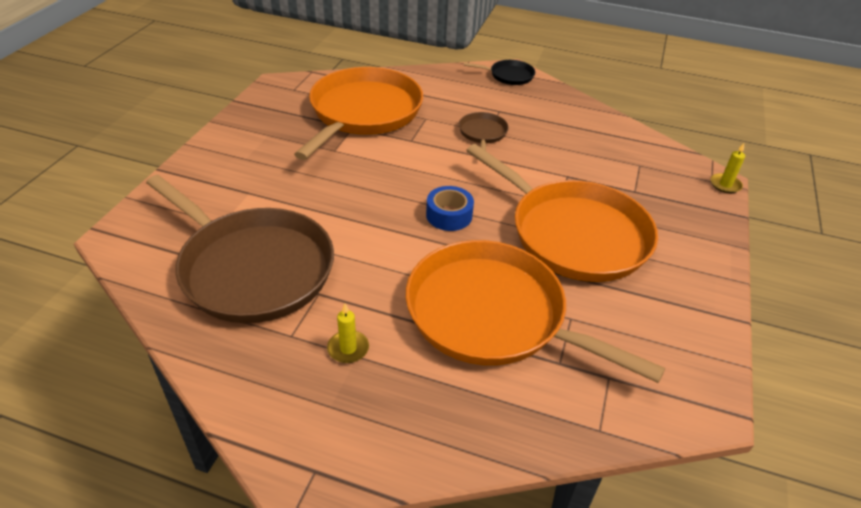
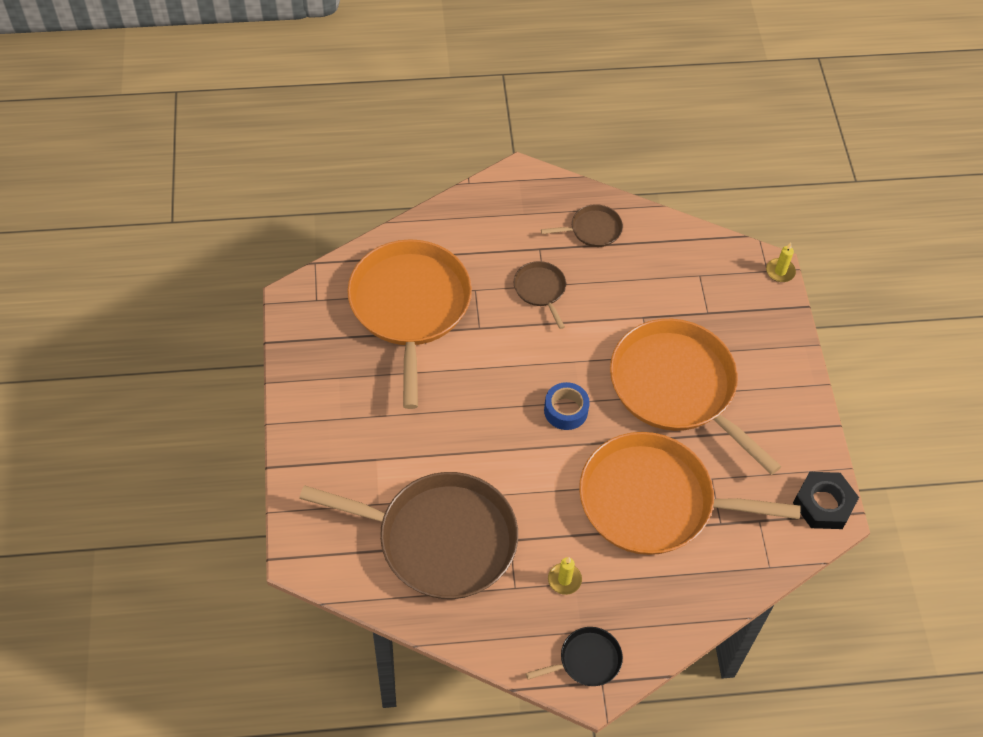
camera: 25 degrees left, 15 degrees up
(509, 76) = (522, 187): black pan -> black pan (586, 660)
(554, 112) = (592, 229): none -> brown pan
(573, 234) = (677, 388): orange pan -> orange pan turned 150 degrees counterclockwise
(700, 390) = (823, 504): none -> black nut

